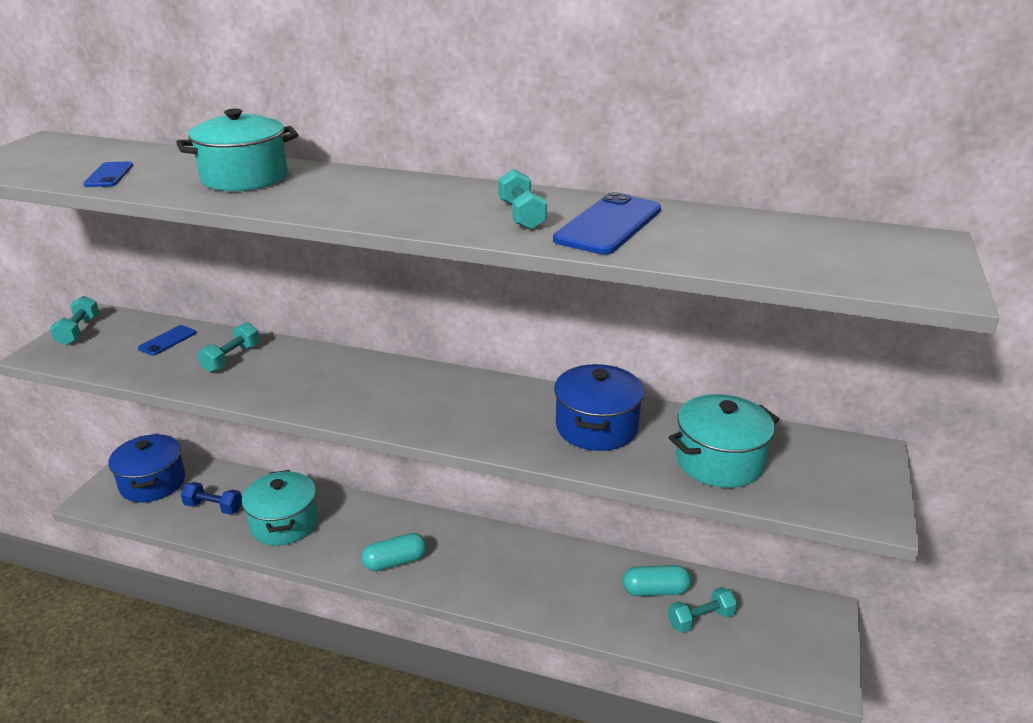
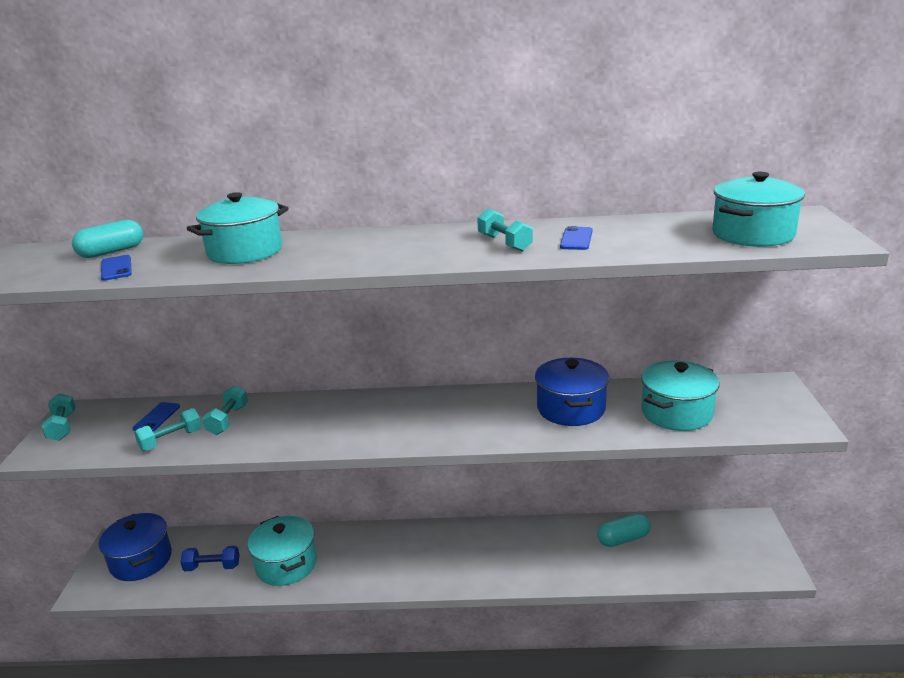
camera: 15 degrees left, 5 degrees down
(395, 562) = (402, 571): turquoise capsule -> turquoise capsule (112, 252)
(608, 225) = (576, 239): blue phone -> blue phone, size x0.55
(700, 619) = (668, 551): turquoise dumbbell -> turquoise dumbbell (171, 440)
(833, 257) = (752, 234): none -> turquoise pot

